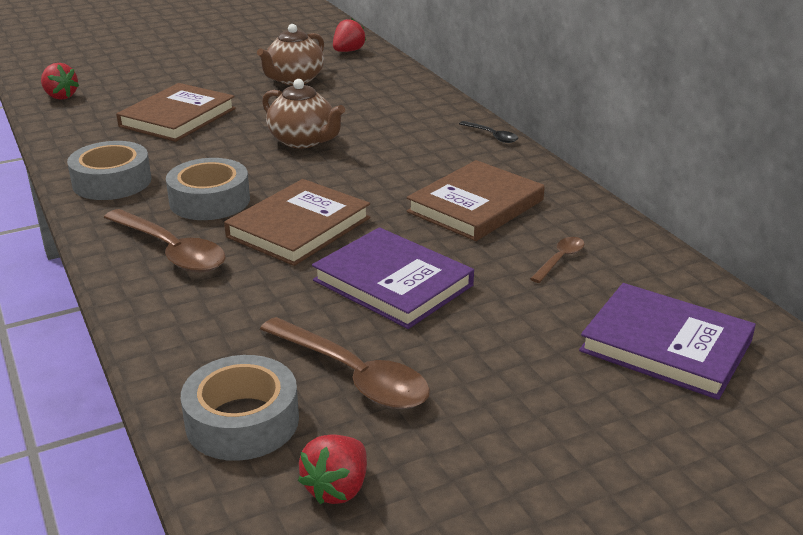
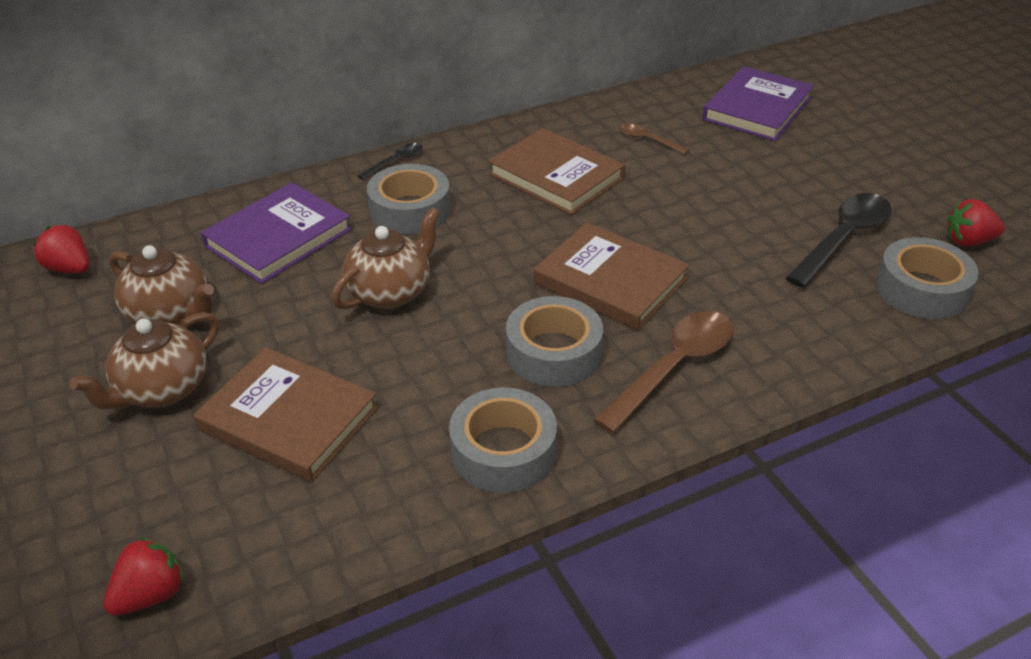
camera: 90 degrees left, 10 degrees up
(220, 84) = (162, 389): none -> brown teapot
(337, 488) = (968, 241): red strawberry -> red strawberry turned 150 degrees clockwise
(353, 375) = (843, 238): brown spoon -> black spoon
(393, 283) = (703, 221): purple book -> purple book (278, 238)
(415, 144) = (410, 210): none -> grey tape

